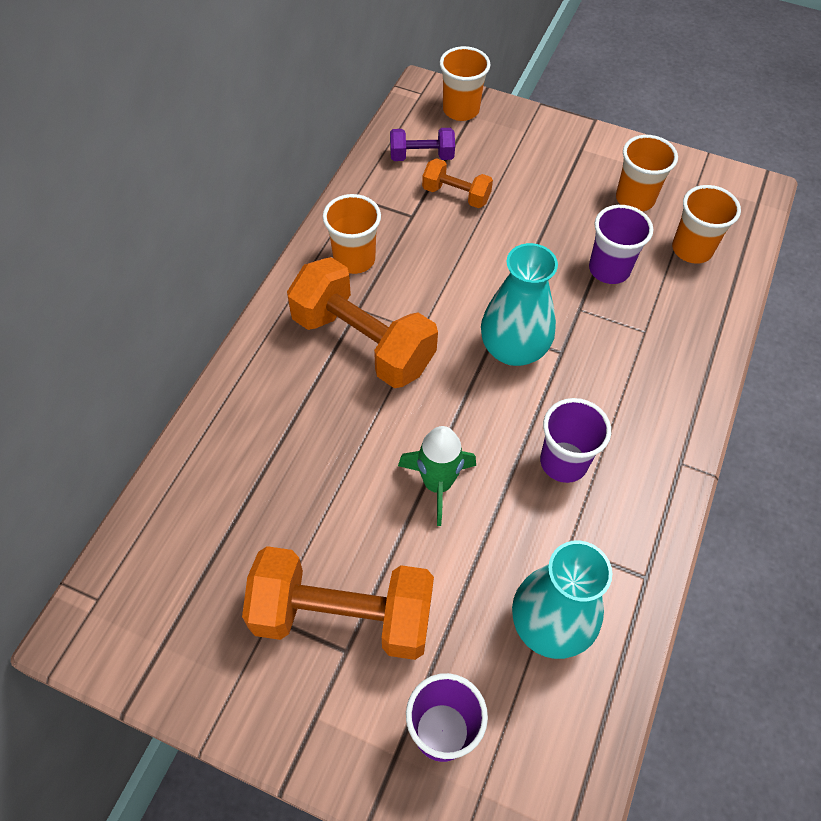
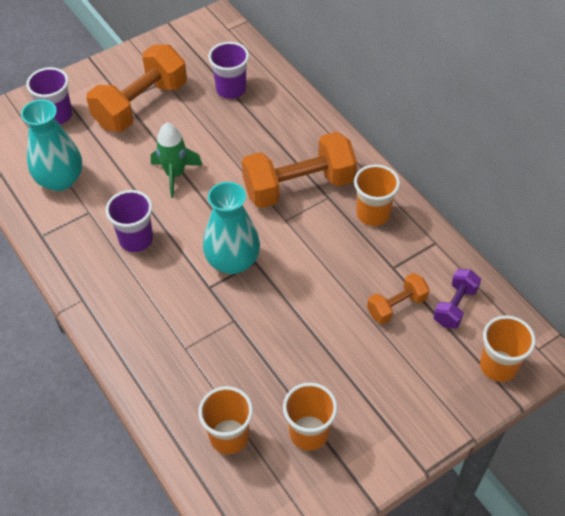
camera: 125 degrees right, 5 degrees down
(609, 269) = (253, 362): purple cup -> purple cup (231, 89)

